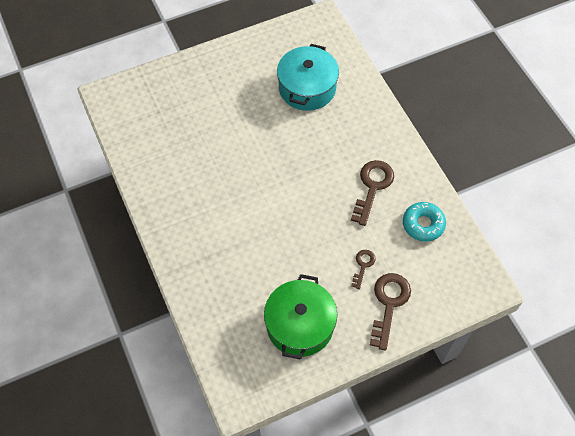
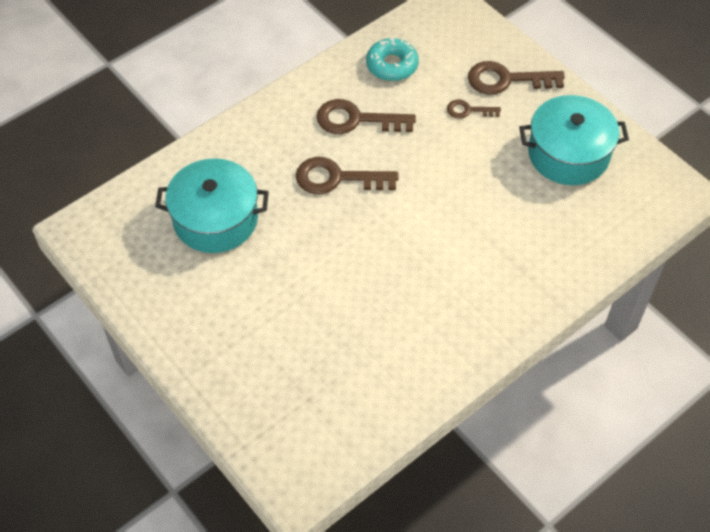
camera: 105 degrees left, 5 degrees down
(300, 325) = (568, 154): green pot -> turquoise pot
(321, 163) = (337, 178): none -> brown key

